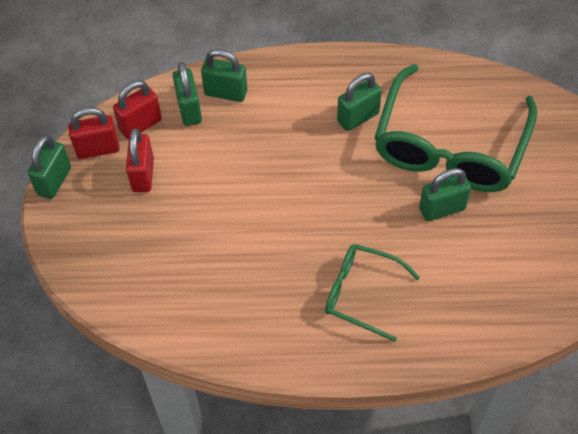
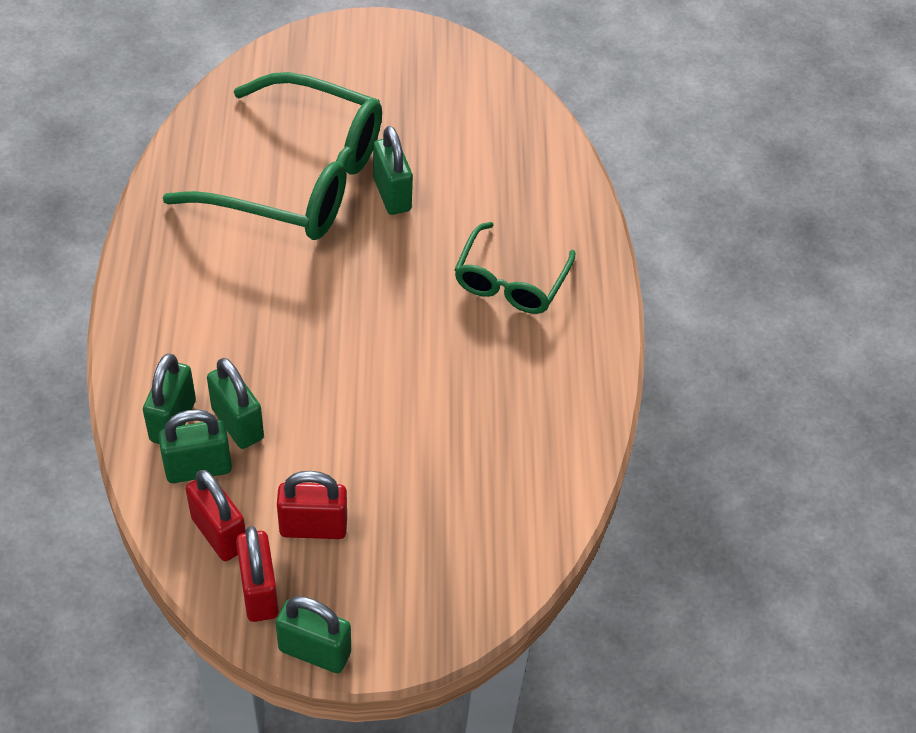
camera: 95 degrees left, 5 degrees down
(358, 117) = (239, 267): green padlock -> green padlock (237, 423)

